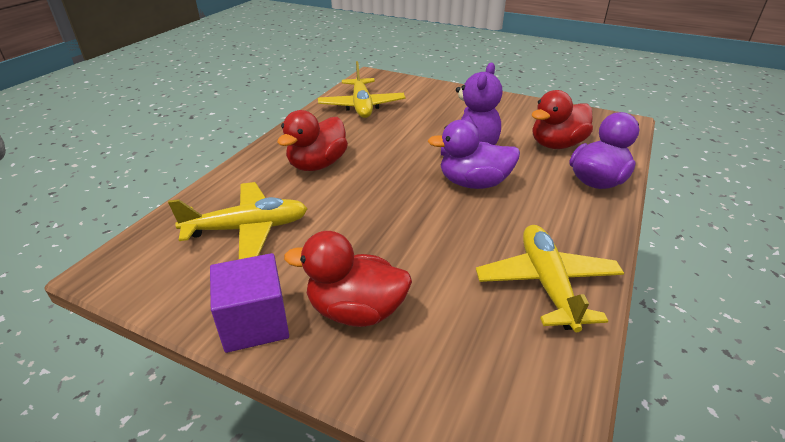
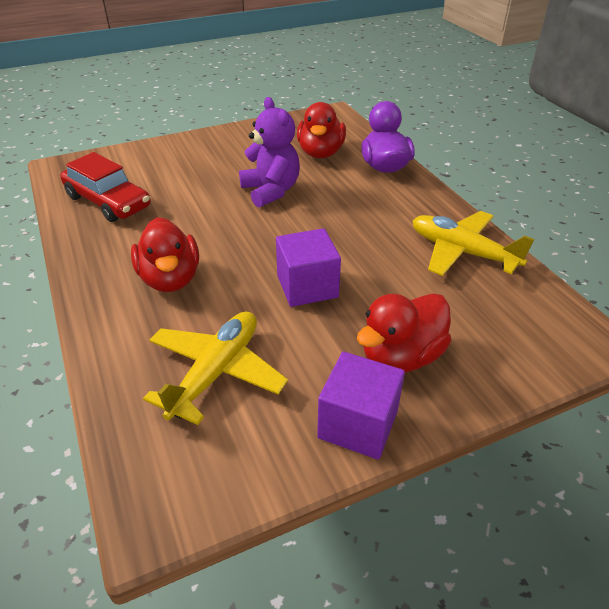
camera: 50 degrees left, 5 degrees up
(361, 106) = (108, 202): yellow plane -> red car
(381, 222) = (307, 286): none -> purple cube
(473, 183) = (317, 215): purple duck -> none

